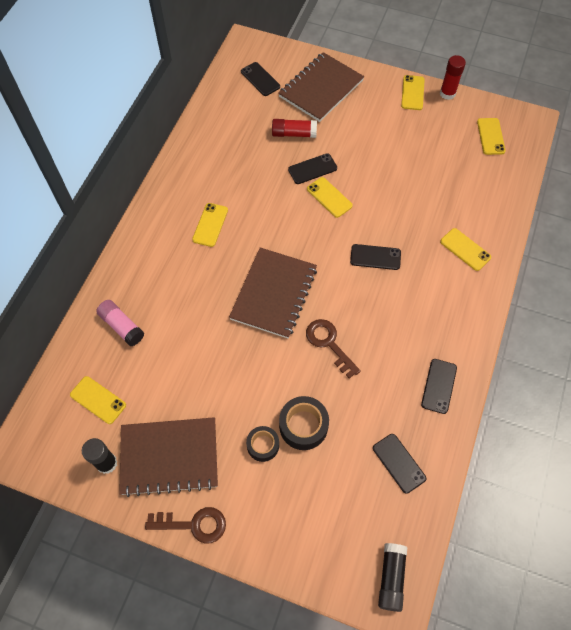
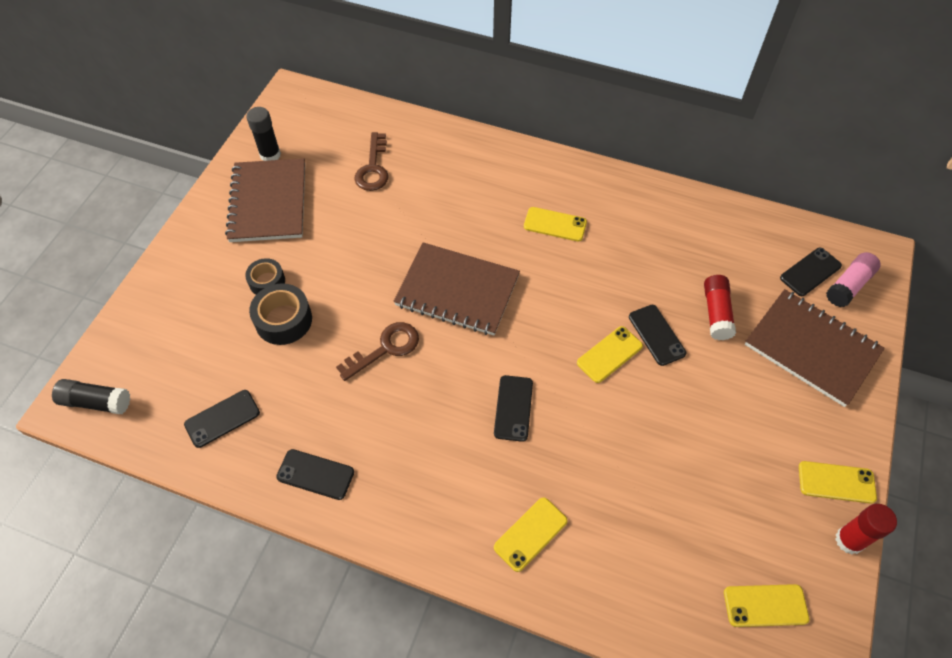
camera: 90 degrees right, 5 degrees down
(98, 400) = (337, 142): yellow phone -> none
(122, 326) = (419, 154): pink glue stick -> pink glue stick (849, 285)
(194, 524) = (195, 225): brown key -> brown key (373, 168)

